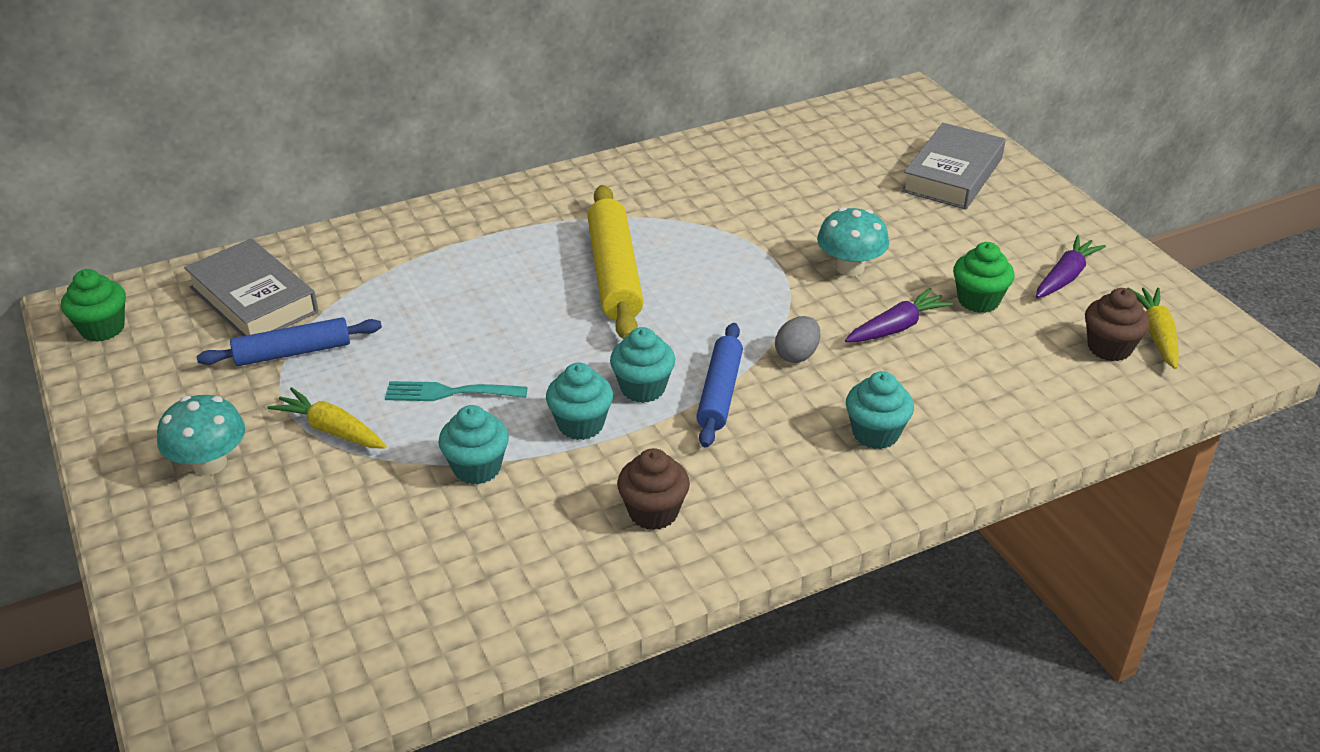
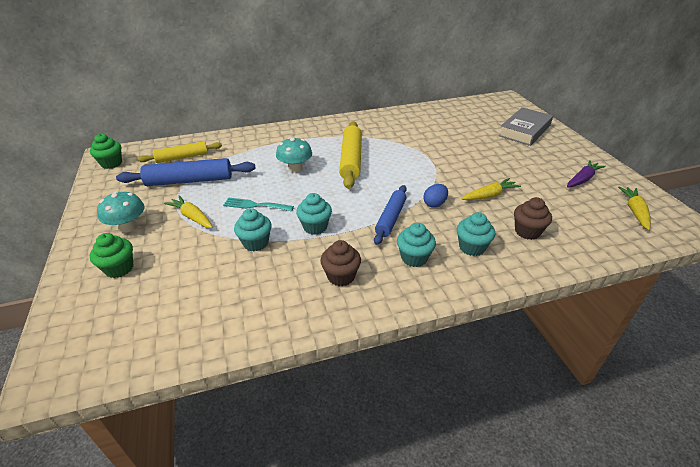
camera: 10 degrees right, 0 degrees up
(253, 300) = (182, 157): grey book -> yellow rolling pin
(293, 352) = (189, 181): blue rolling pin -> blue rolling pin, size x1.52
(643, 388) = (351, 212): turquoise cupcake -> turquoise cupcake (414, 258)
(797, 355) = (434, 204): grey egg -> blue egg
(850, 268) = (468, 166): turquoise mushroom -> turquoise mushroom (295, 168)
(896, 327) = (489, 195): purple carrot -> yellow carrot
(978, 300) = (534, 186): green cupcake -> green cupcake (119, 268)
(1109, 348) = (607, 216): brown cupcake -> brown cupcake (527, 231)

